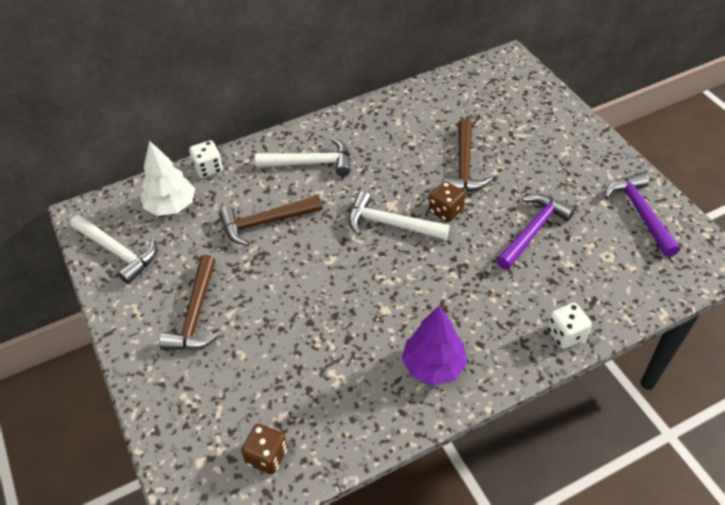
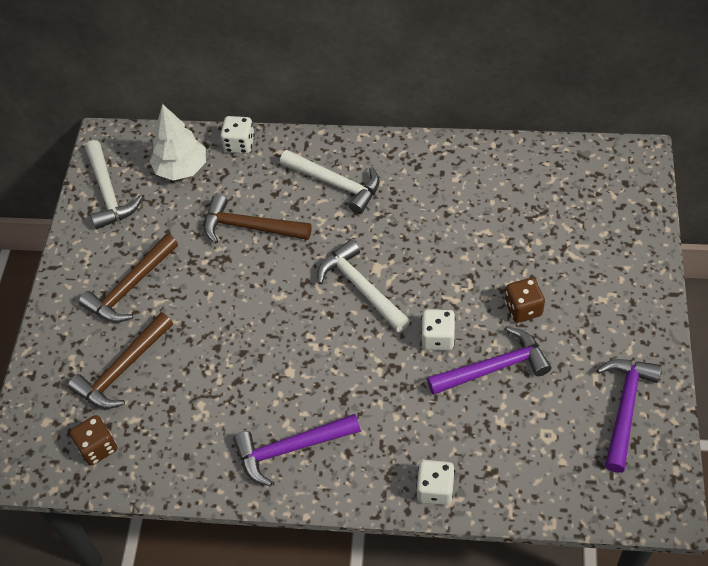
camera: 35 degrees right, 5 degrees up
(433, 366) = (290, 449): purple tree -> purple hammer
(445, 211) = (424, 301): brown dice -> brown dice (523, 308)
(464, 166) = (483, 261): brown hammer -> brown hammer (122, 370)
(476, 231) = (437, 338): none -> white dice

